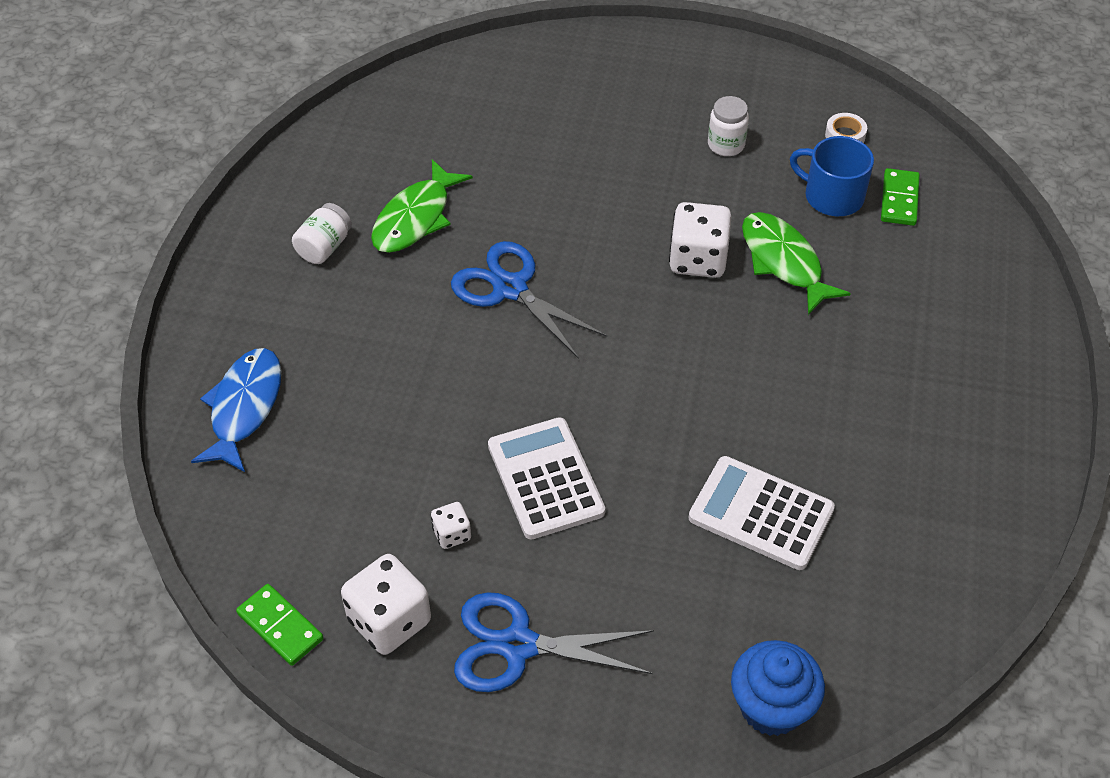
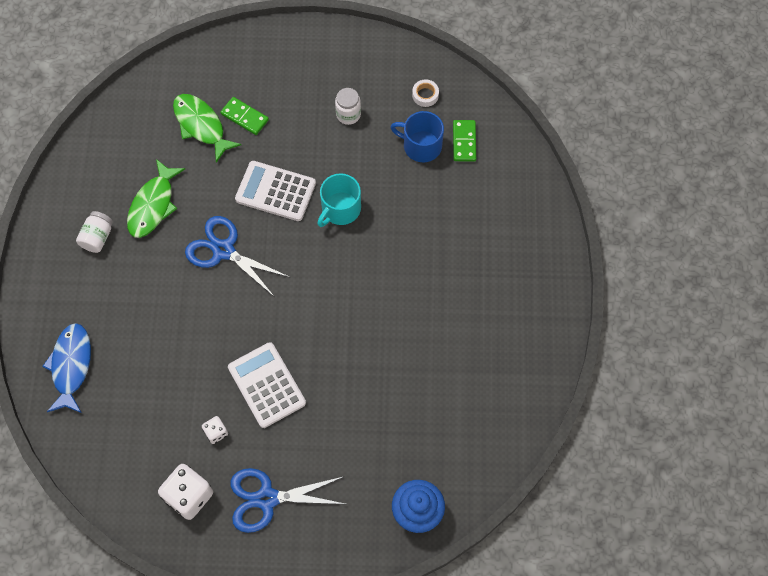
camera: 10 degrees left, 15 degrees up
(280, 626) = (125, 511): green domino -> green domino (245, 117)
(698, 259) = (340, 209): white dice -> turquoise mug
(761, 514) = (399, 387): white calculator -> white calculator (275, 191)
(783, 262) = (395, 202): green fish -> green fish (201, 125)

